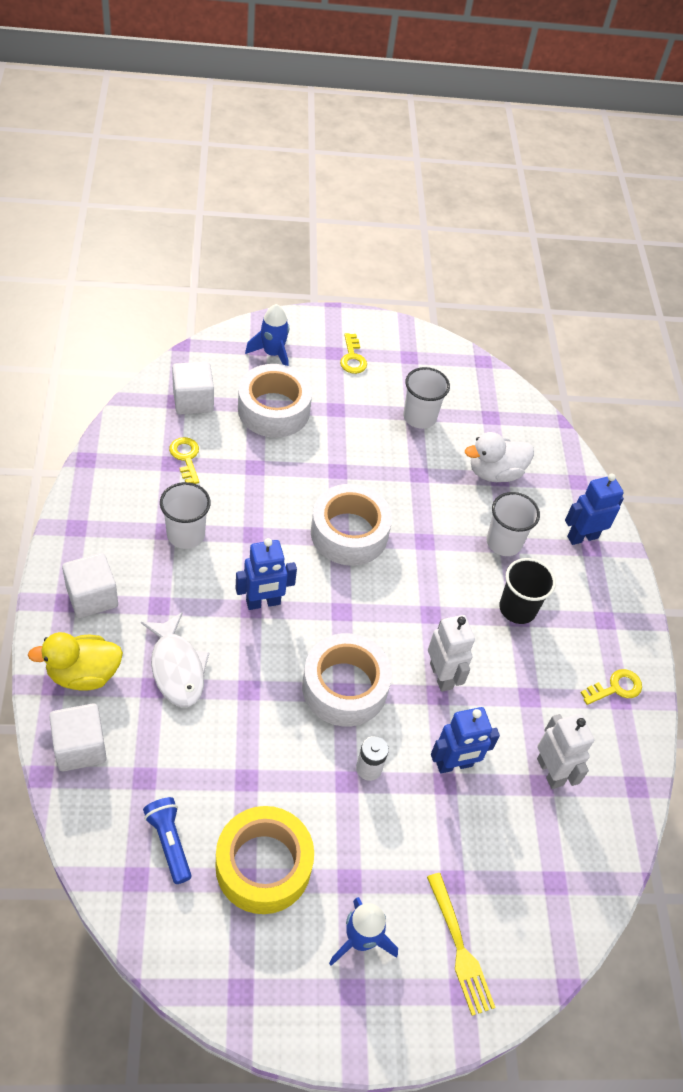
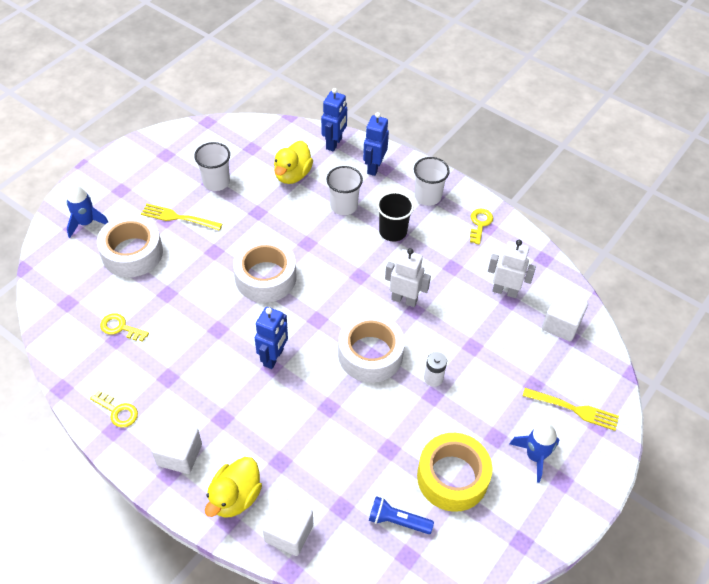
camera: 45 degrees left, 0 degrees up
(177, 668) = (278, 438): white fish -> none
(186, 534) = (182, 367): white cup -> white cup (428, 196)
(193, 401) = (77, 293): white cube -> white cube (561, 324)
(347, 416) = (178, 217): none -> yellow fork
(352, 358) = (135, 183): yellow key -> yellow key (117, 411)
(454, 764) = (465, 333): blue robot -> blue robot (334, 143)
(495, 472) = (292, 175): white duck -> yellow duck

